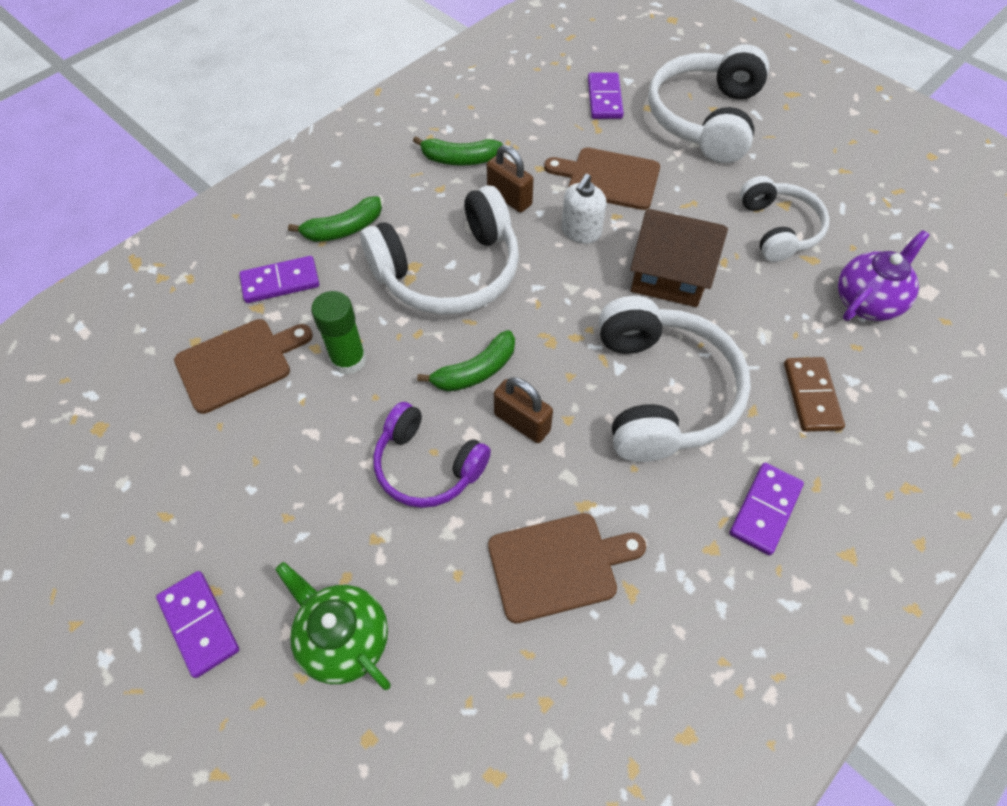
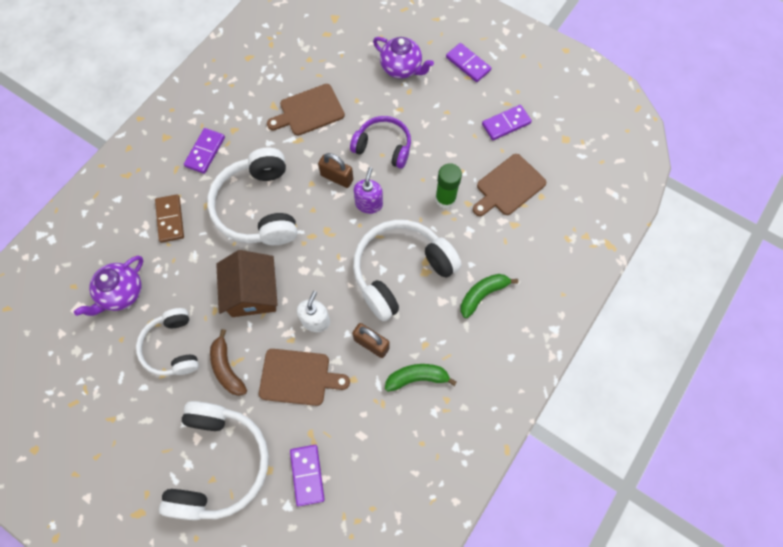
camera: 170 degrees right, 10 degrees up
(280, 282) = (508, 245): purple domino -> purple domino (506, 124)
(344, 638) = (401, 68): green teapot -> purple teapot
(475, 371) = (369, 204): green banana -> purple soap dispenser
(669, 275) = (252, 293): brown house -> brown house turned 75 degrees clockwise
(701, 198) = (227, 368): none -> brown banana

